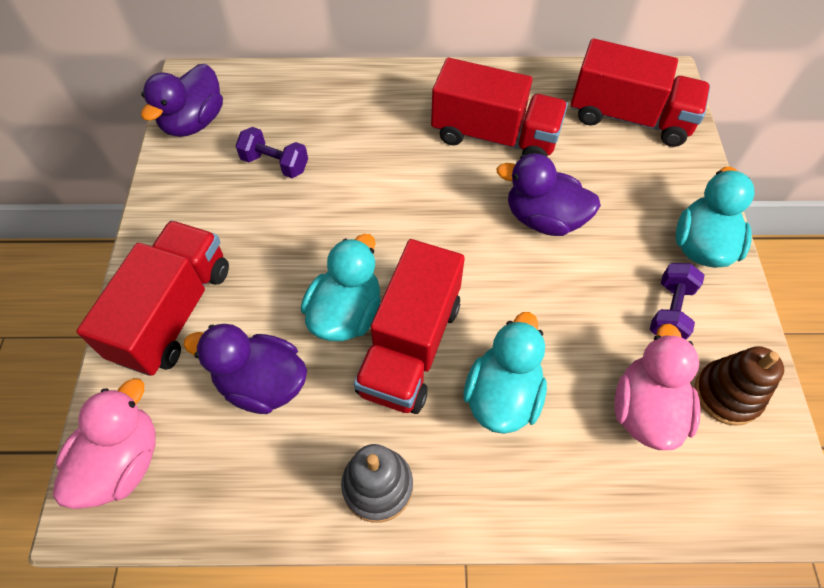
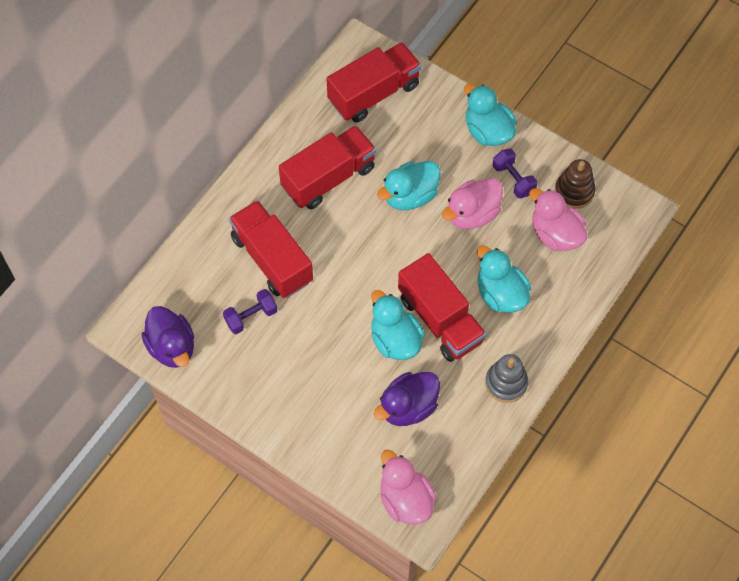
camera: 55 degrees left, 5 degrees up
(173, 312) = (325, 431): red truck -> red truck (272, 259)
(543, 219) = (410, 195): purple duck -> turquoise duck
(580, 294) = (472, 214): none -> pink duck

